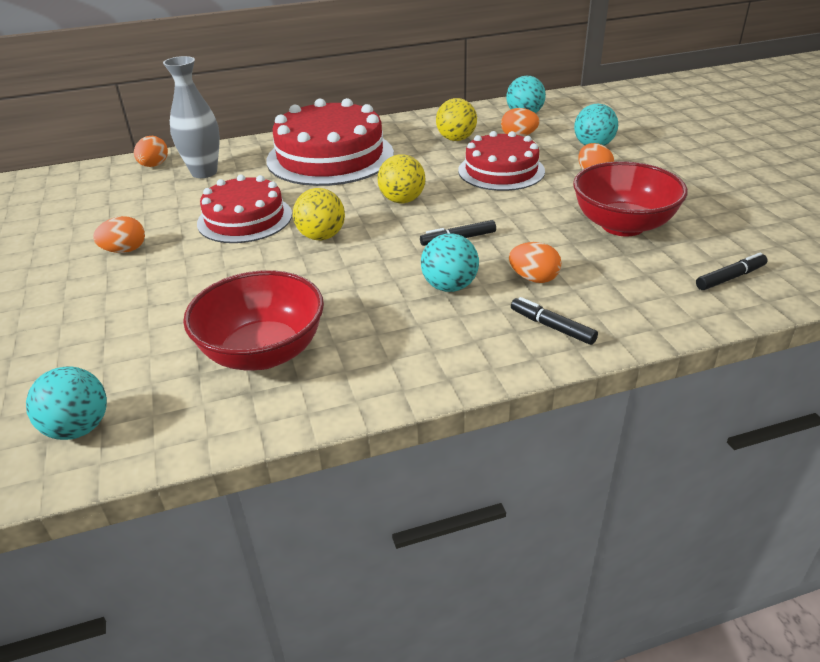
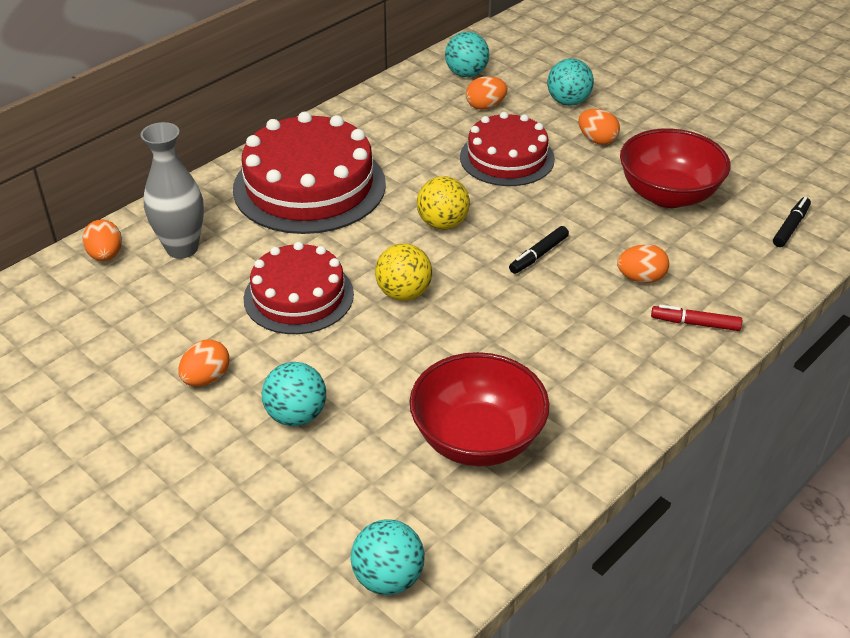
camera: 30 degrees left, 5 degrees up
(449, 286) = (577, 311): turquoise ball -> turquoise ball (296, 415)
(456, 139) = (424, 126): yellow ball -> none
(552, 327) = (695, 323): black marker -> red marker

